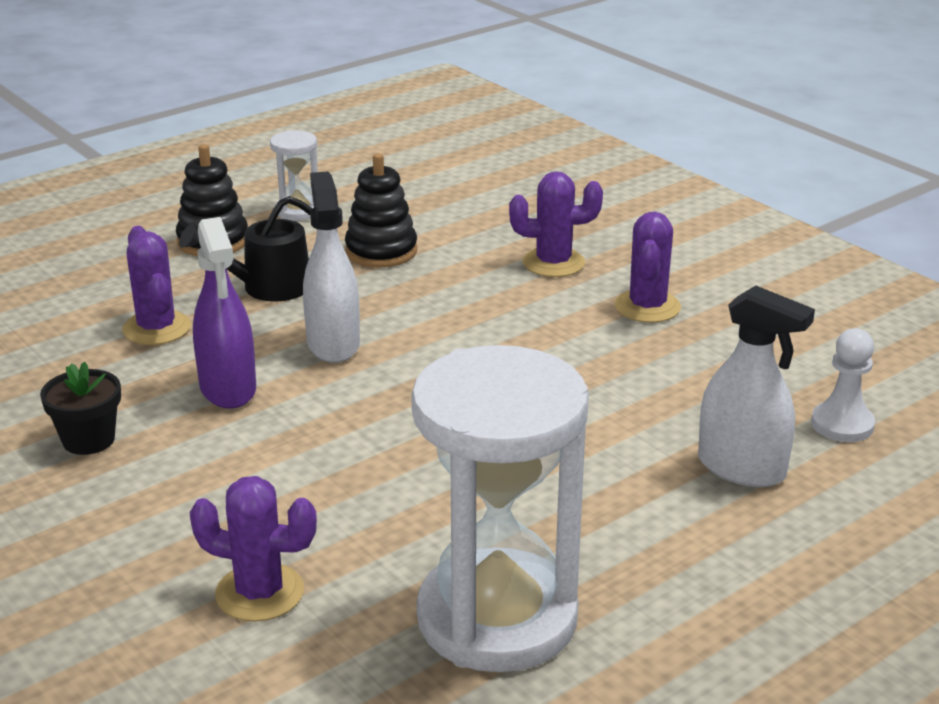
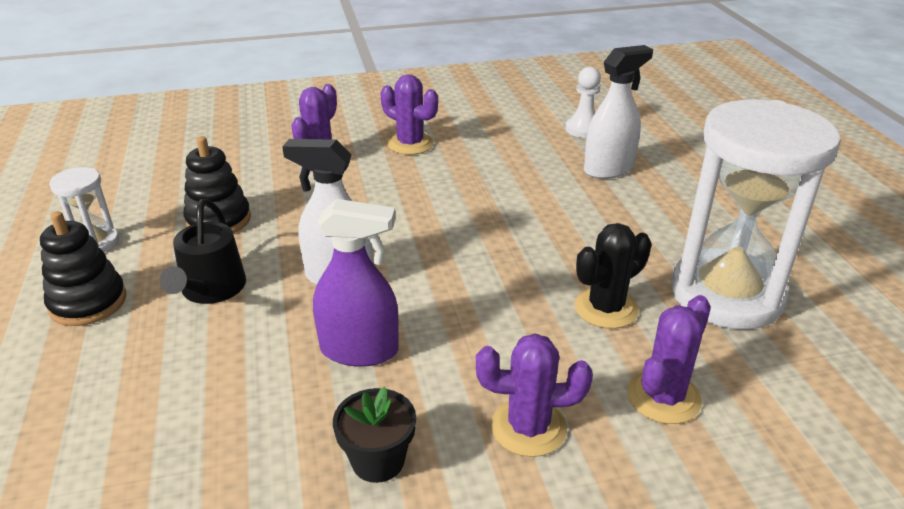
camera: 65 degrees left, 5 degrees up
(156, 328) = (214, 373): purple cactus -> purple cactus (528, 427)
(398, 525) = (606, 308): none -> black cactus

